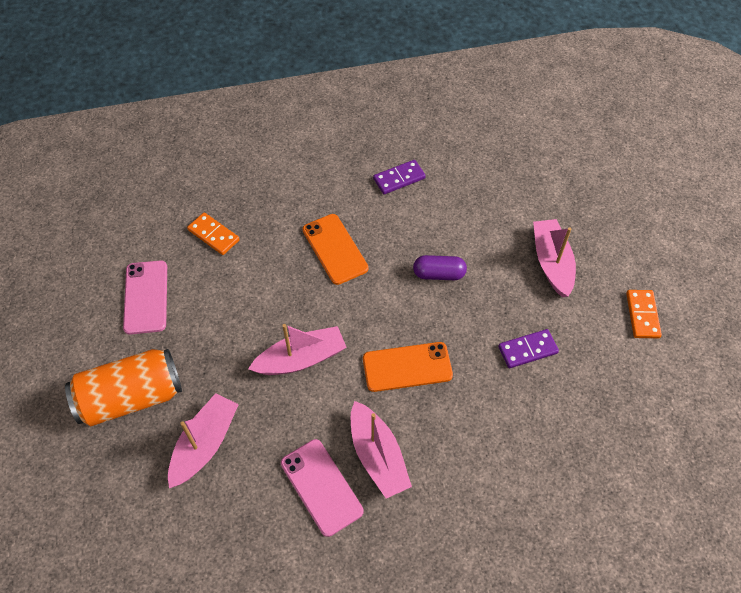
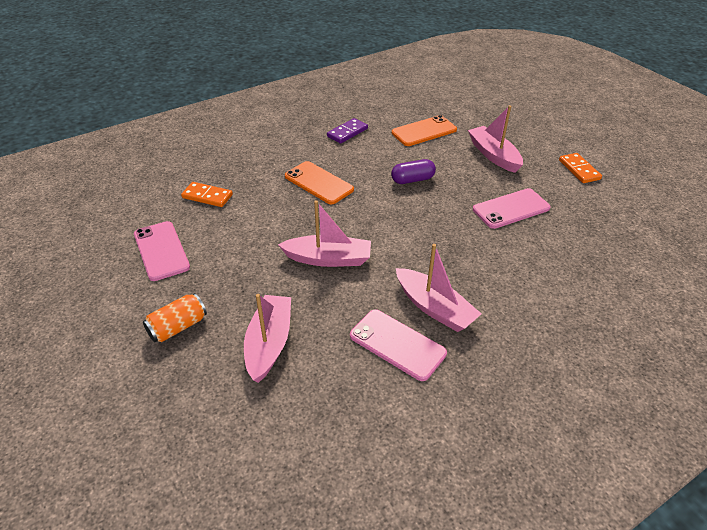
camera: 20 degrees left, 15 degrees down
(131, 397) = (178, 327): orange can -> orange can, size x0.54
(301, 359) = (328, 259): pink boat -> pink boat turned 45 degrees clockwise
(407, 367) = (423, 242): orange phone -> orange phone (424, 131)
(527, 350) = (511, 209): purple domino -> pink phone

